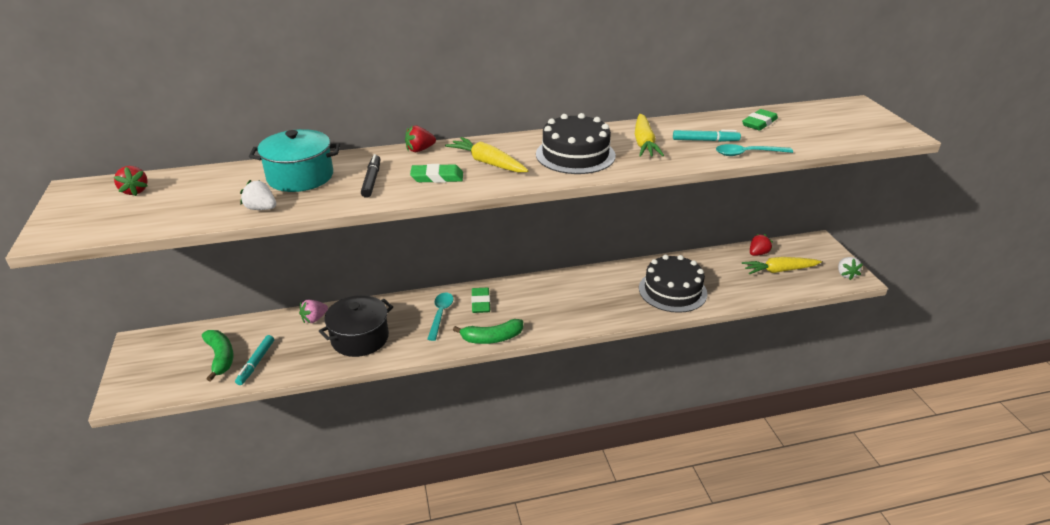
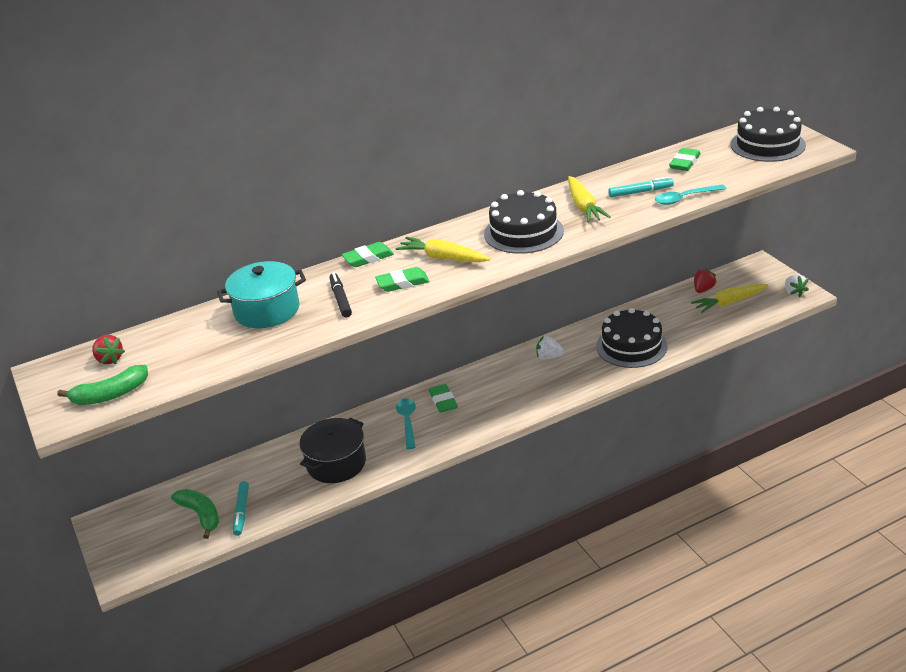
camera: 10 degrees left, 0 degrees up
(261, 208) = (251, 349): white strawberry -> white strawberry (549, 357)
(314, 319) = (277, 456): pink strawberry -> none
(420, 150) = (368, 258): red strawberry -> green eraser
(492, 338) = (471, 433): green banana -> green banana (110, 395)
(848, 122) = (767, 145): none -> black cake

